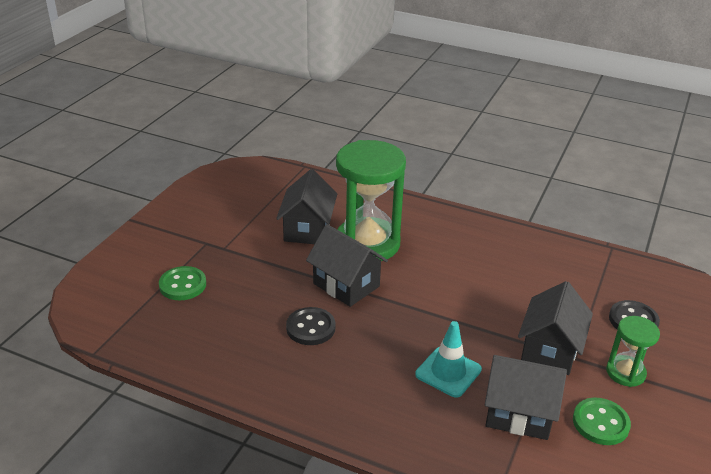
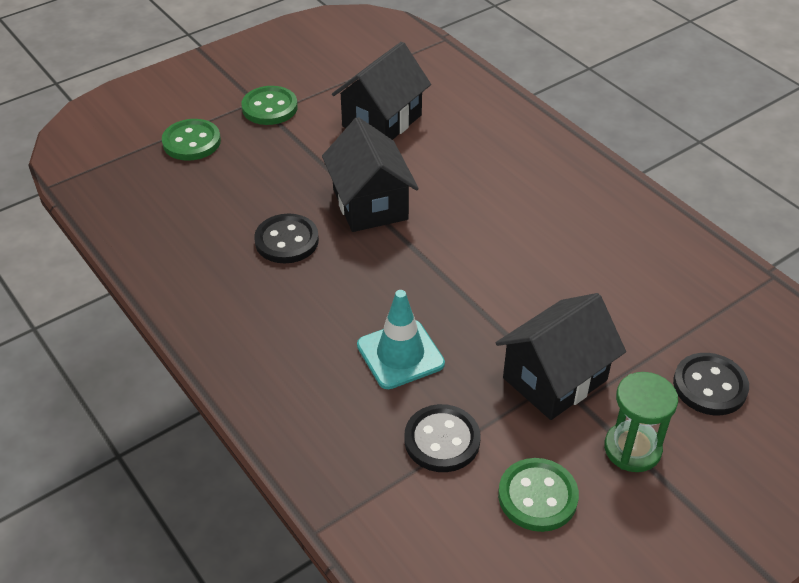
camera: 30 degrees right, 10 degrees up
(221, 244) = (269, 108): none -> green button
(367, 243) = (439, 161): green hourglass -> none
(519, 414) = (442, 440): black house -> black button

